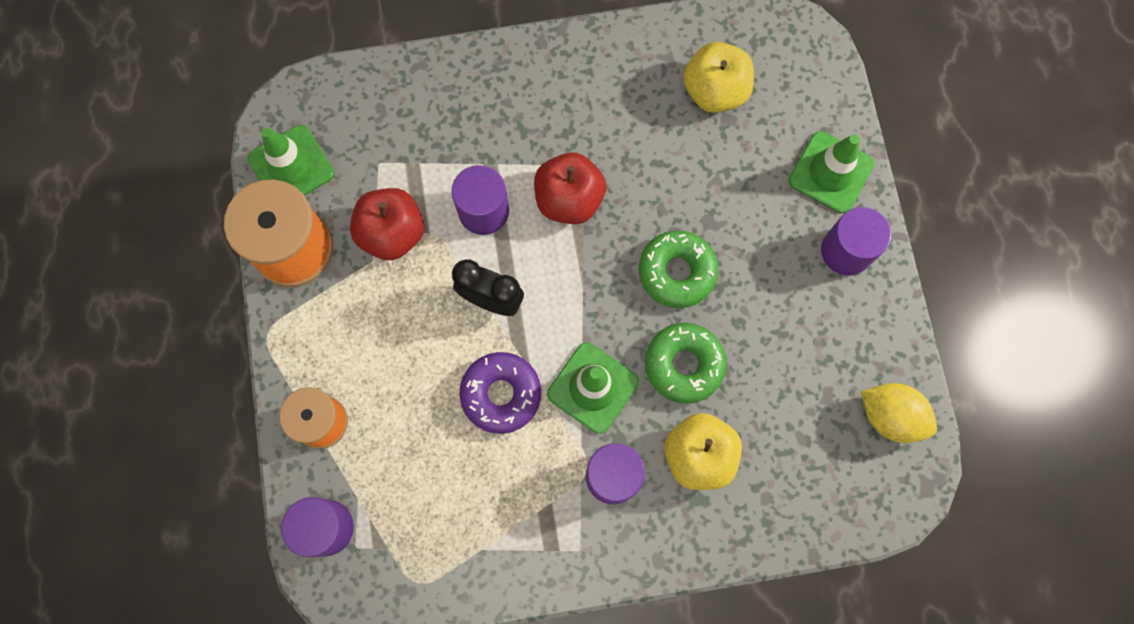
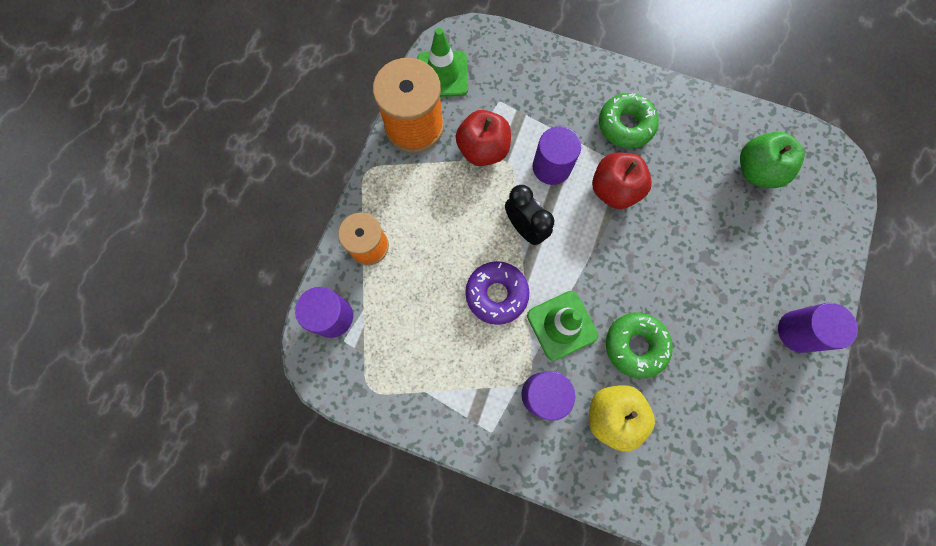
camera: 30 degrees right, 0 degrees up
(676, 272) = (664, 279): green donut -> green donut (625, 125)
(714, 91) = (756, 171): yellow apple -> green apple
(830, 172) = (814, 270): green traffic cone -> none
(890, 416) = (771, 469): yellow lemon -> none

